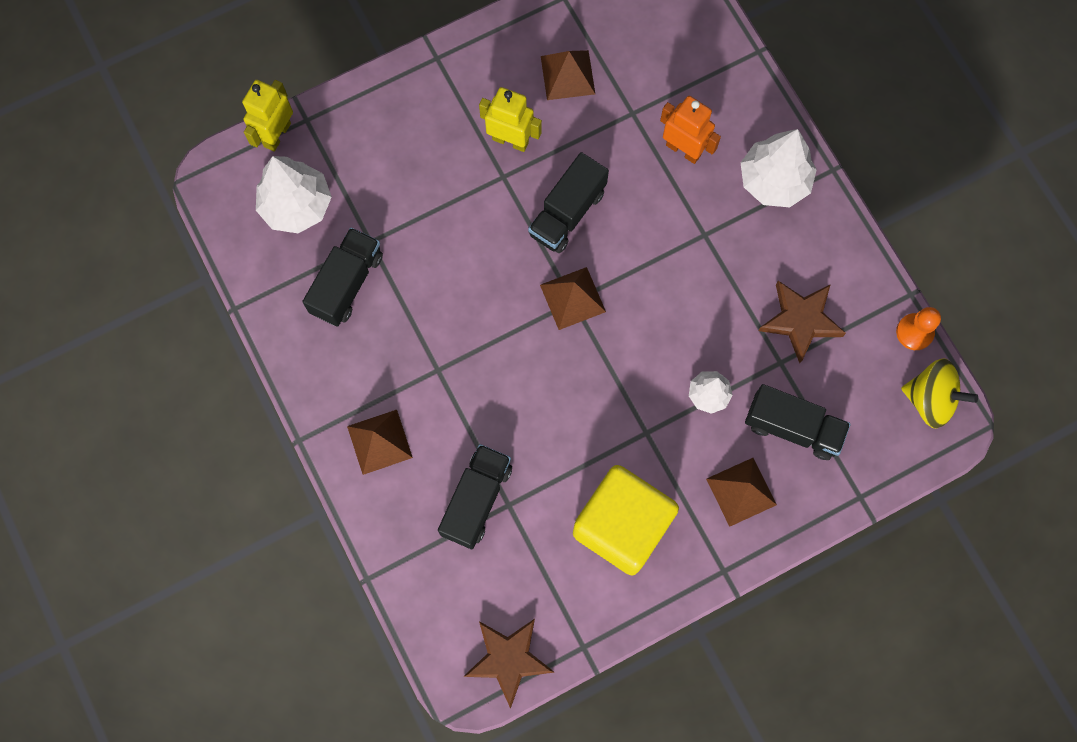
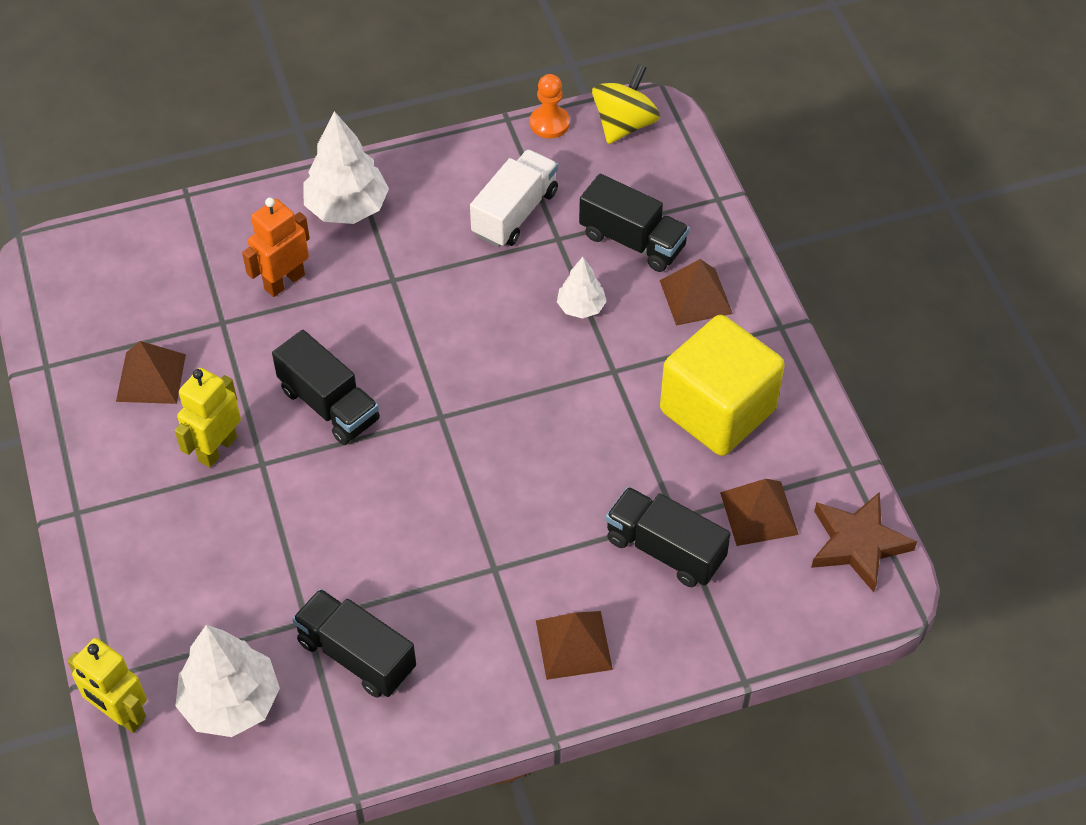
camera: 80 degrees left, 20 degrees down
(572, 298) = (437, 416): brown pyramid -> brown pyramid (758, 513)
(792, 427) = (632, 241): black truck -> black truck turned 90 degrees clockwise
(800, 320) = (515, 213): brown star -> white truck

